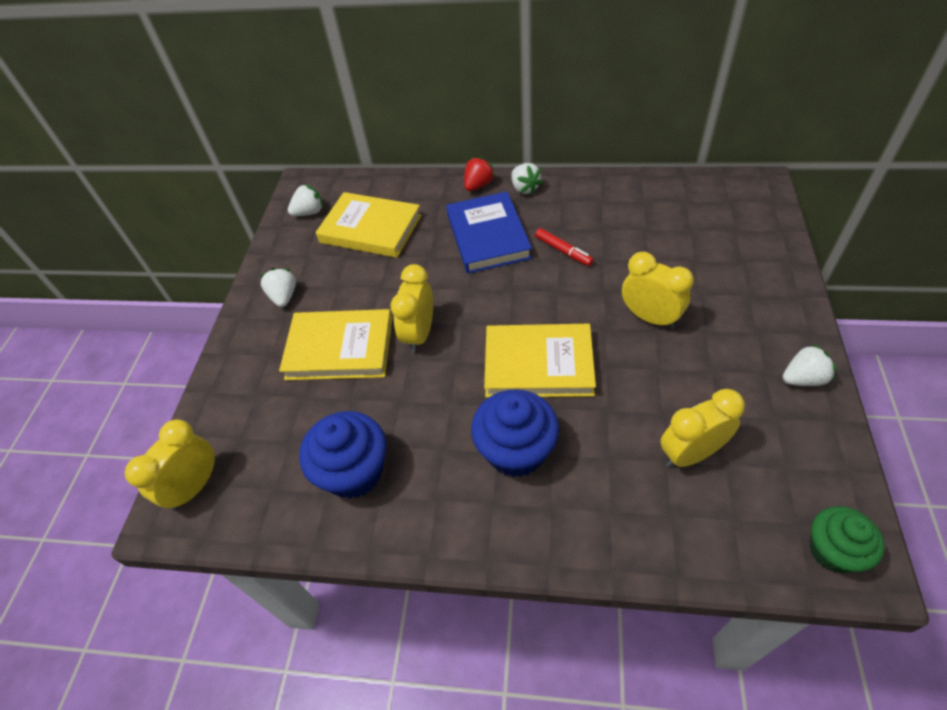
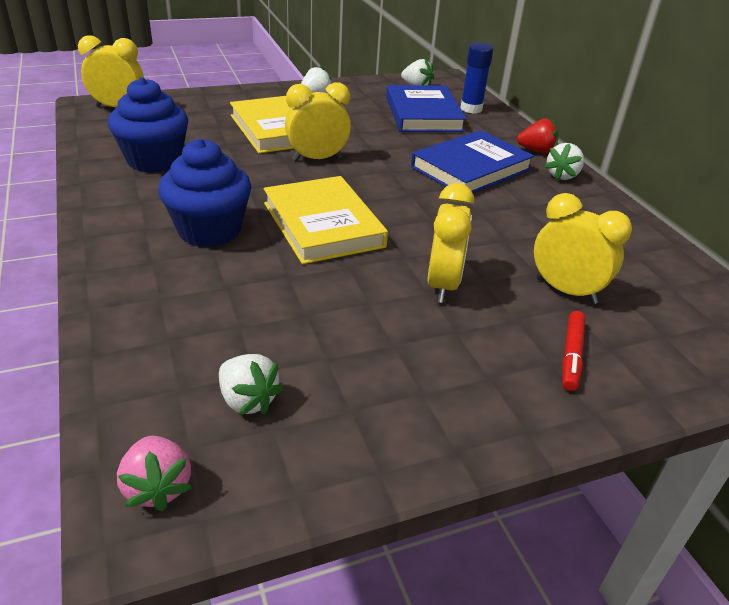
camera: 55 degrees right, 15 degrees down
(370, 229) = (423, 114): yellow book -> blue book
(379, 193) = (471, 109): none -> blue glue stick
(563, 251) = (493, 213): red marker -> red marker (571, 355)
(690, 453) = (258, 343): yellow clock -> yellow clock (566, 291)
(803, 378) = (436, 431): white strawberry -> white strawberry (248, 400)
(833, 550) = (158, 487): green cupcake -> pink strawberry

